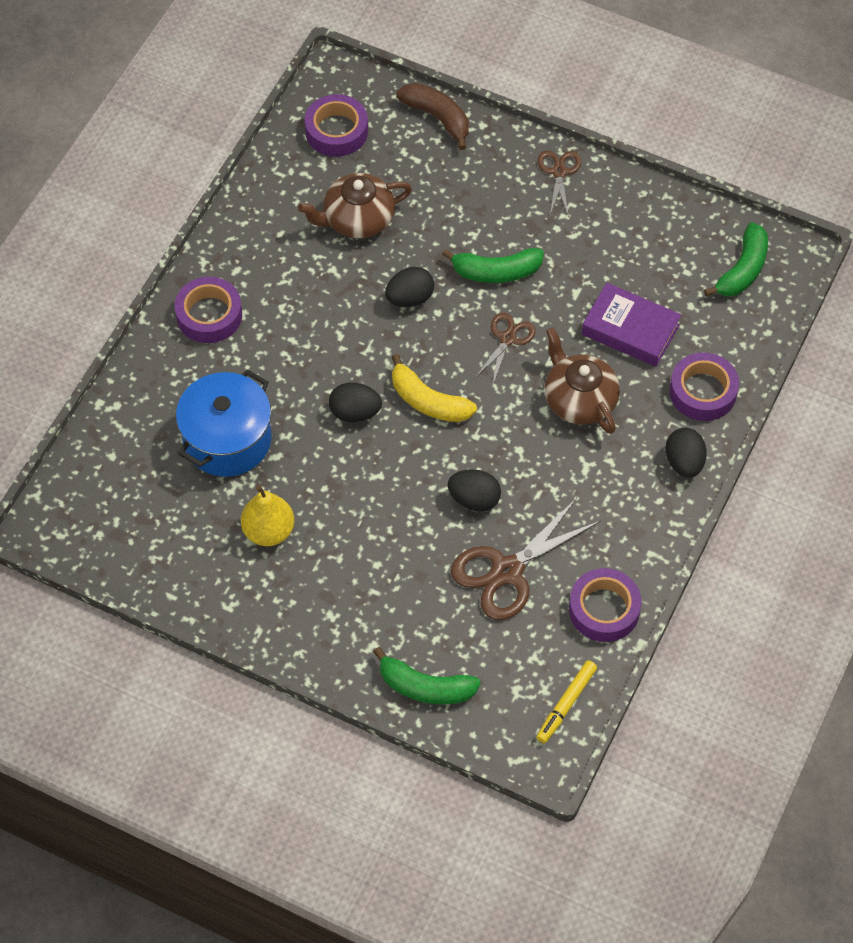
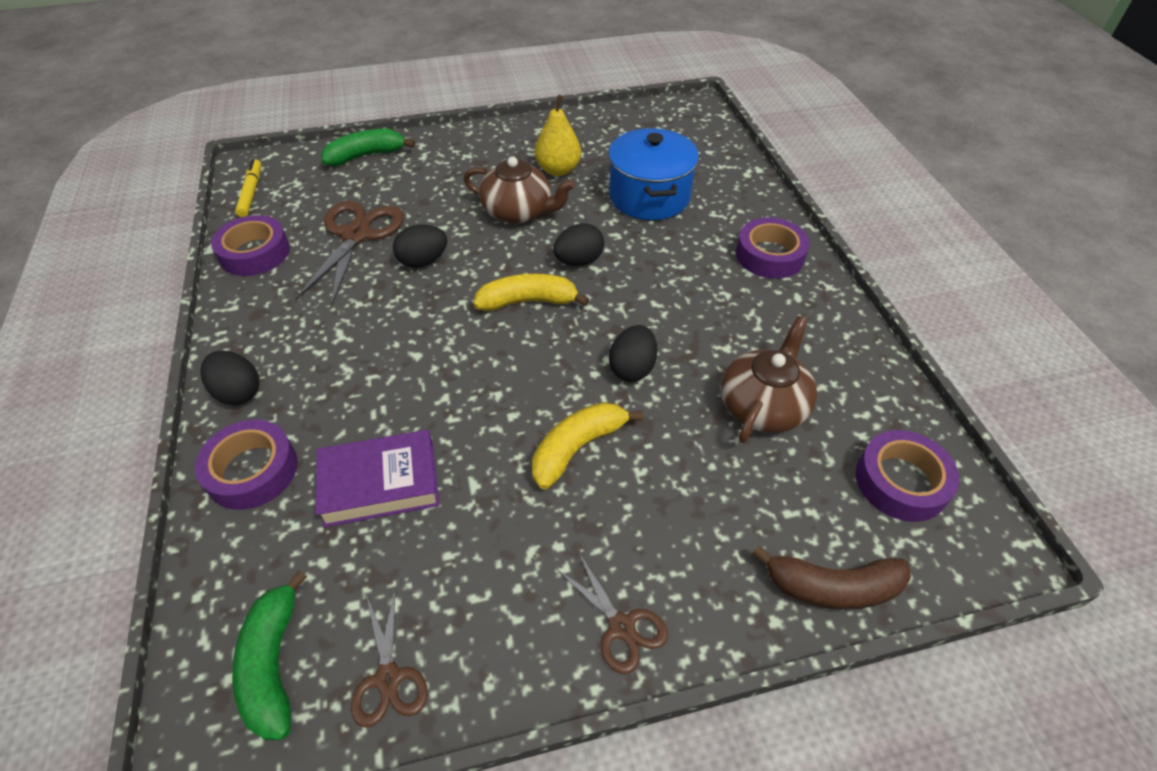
camera: 140 degrees right, 10 degrees down
(496, 272) = (577, 448): green banana -> yellow banana
(507, 339) = (505, 392): brown scissors -> brown scissors (388, 678)
(579, 399) = (388, 383): brown teapot -> brown teapot (518, 211)

